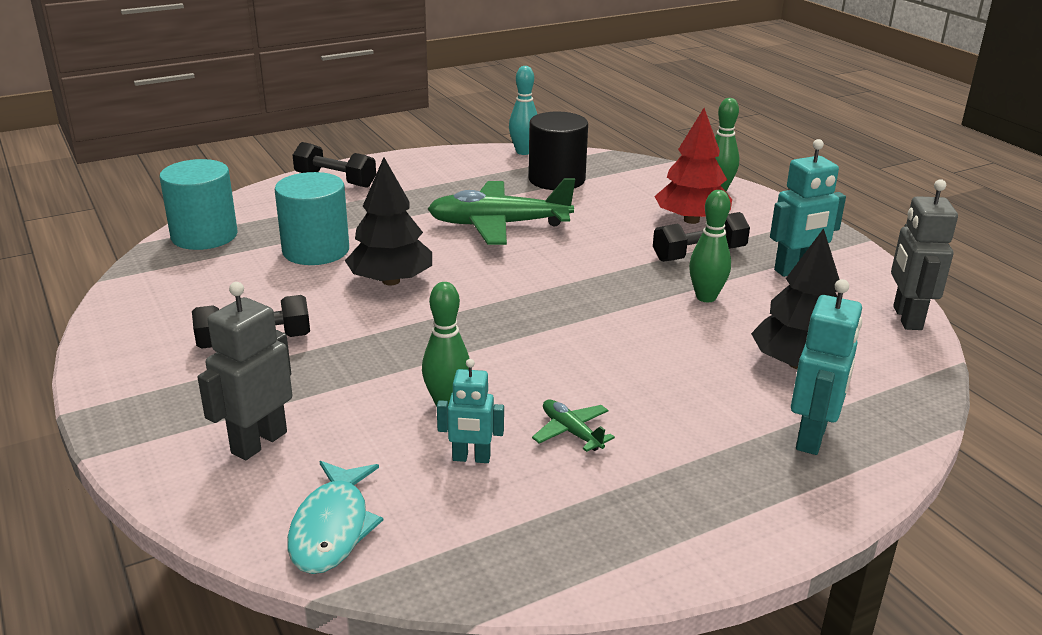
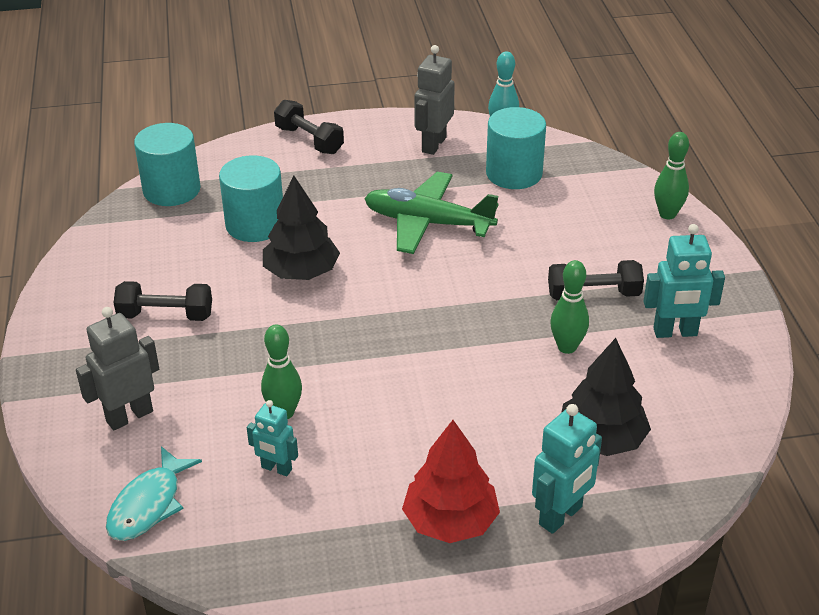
camera: 20 degrees right, 10 degrees up
(556, 179) = (514, 173): black cylinder -> turquoise cylinder
(571, 432) = (366, 463): green plane -> none
(691, 220) = (613, 250): red tree -> red tree (450, 521)
(906, 318) = (742, 411): grey robot -> grey robot (433, 144)

